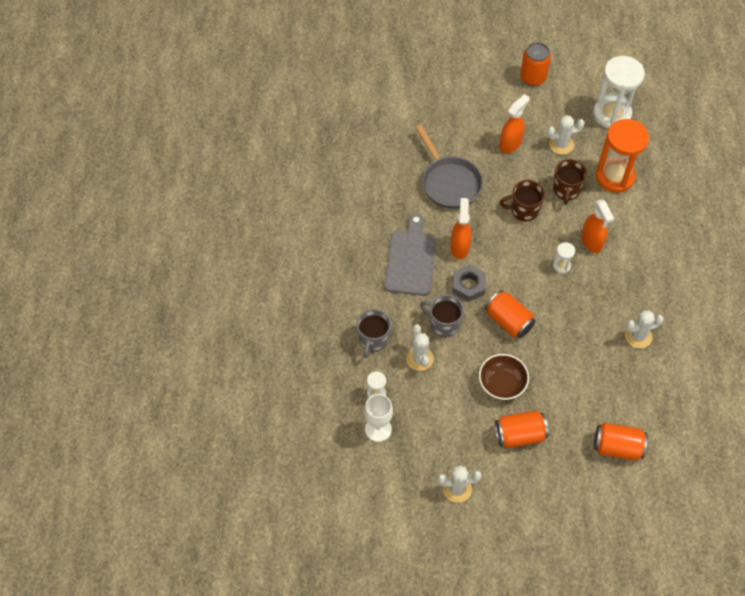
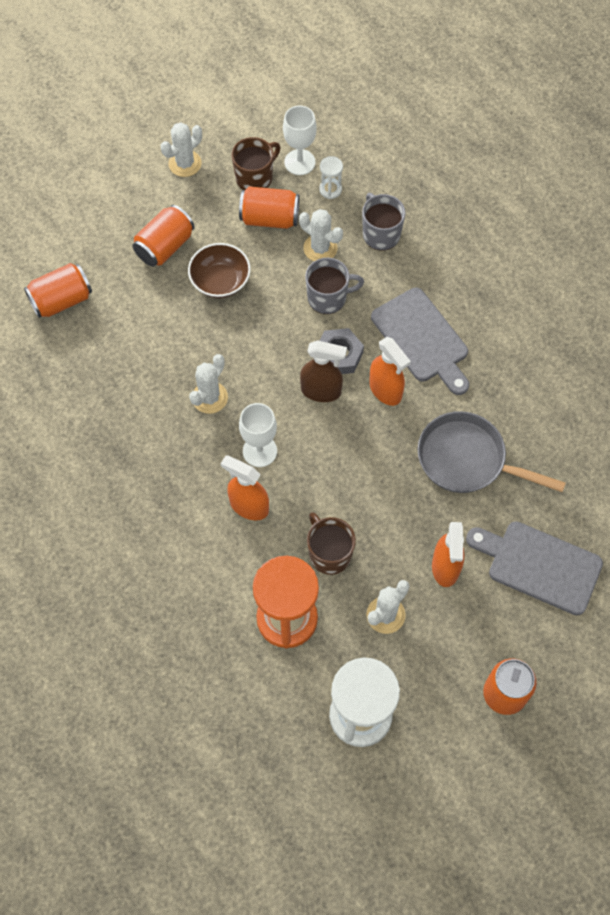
camera: 140 degrees right, 5 degrees up
(461, 113) = (539, 565): none -> grey cutting board
(497, 273) = (321, 391): none -> brown spray bottle
(508, 321) = (265, 347): orange can -> orange can (269, 218)
(524, 210) = (356, 489): brown mug -> brown mug (255, 177)
(561, 266) = (259, 451): white hourglass -> white goblet
(638, 336) = (117, 429): white cactus -> white cactus (210, 397)

